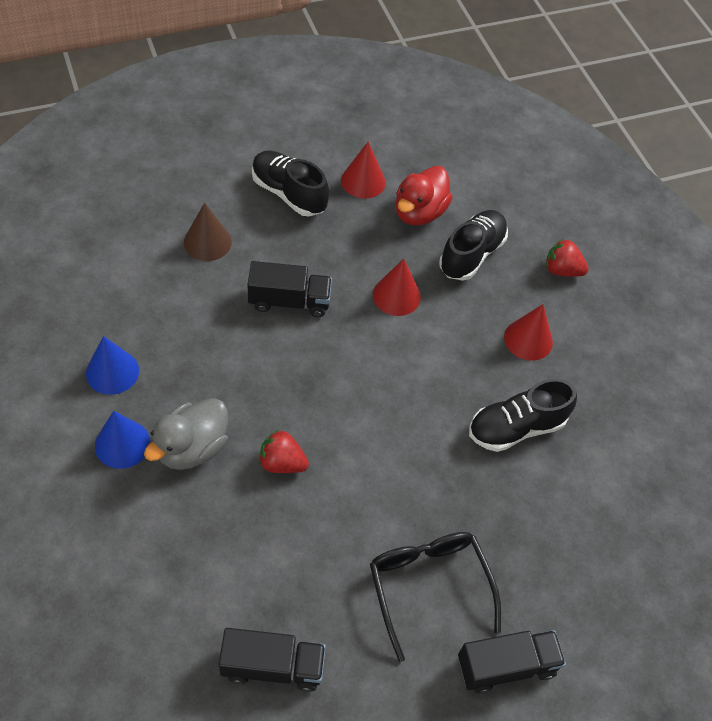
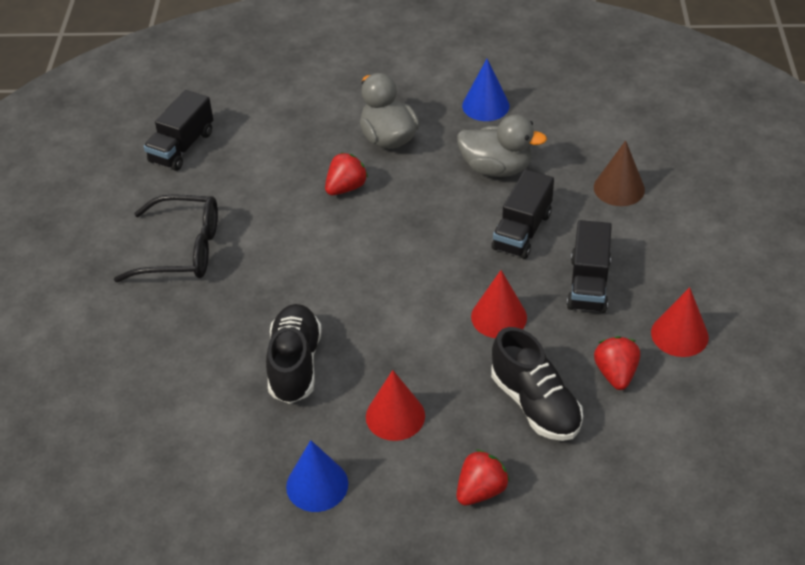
camera: 120 degrees right, 10 degrees down
(122, 444) = (411, 101): blue cone -> blue cone (317, 485)
(210, 339) = (496, 168): none -> grey duck
(288, 193) = (674, 264): black shoe -> none
(419, 212) = (615, 374): red duck -> red strawberry
(506, 666) = (88, 278): black truck -> black truck (588, 284)

